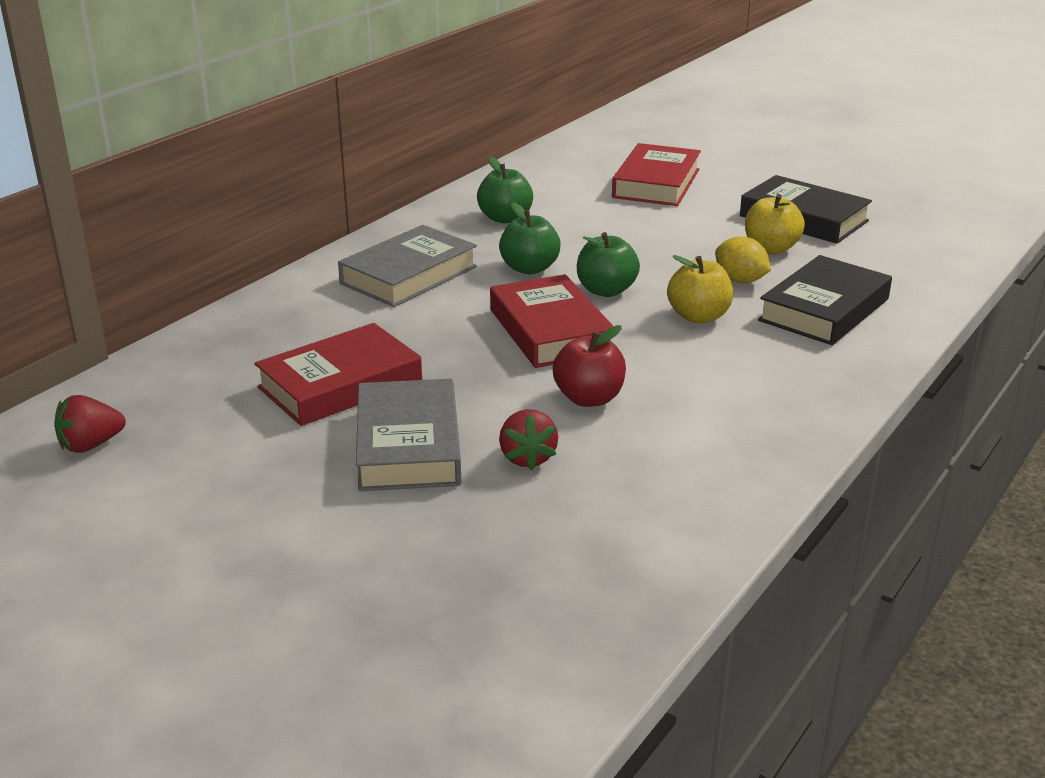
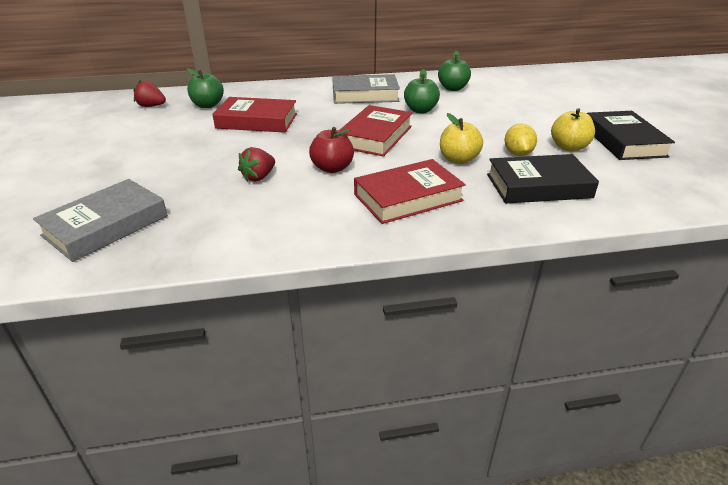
camera: 45 degrees right, 5 degrees up
(409, 445) = (231, 151): grey book -> grey book (106, 226)
(606, 290) = (436, 131): green apple -> green apple (207, 105)
(656, 183) = (564, 98): red book -> red book (408, 197)

